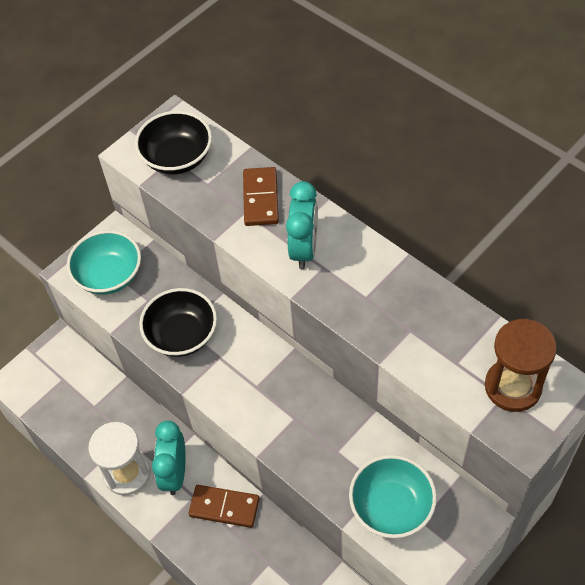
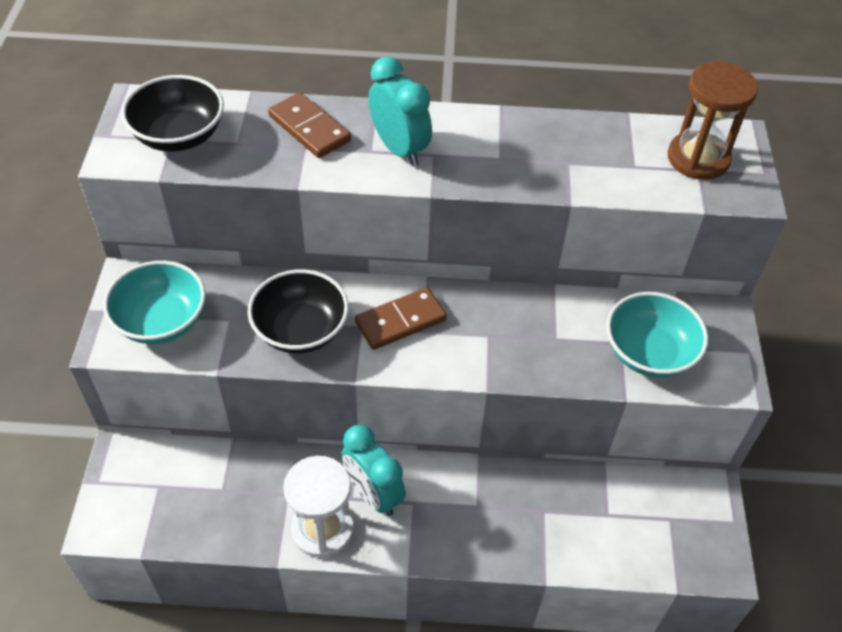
camera: 45 degrees left, 5 degrees down
(224, 507) = (453, 491): brown domino -> brown domino (400, 321)

